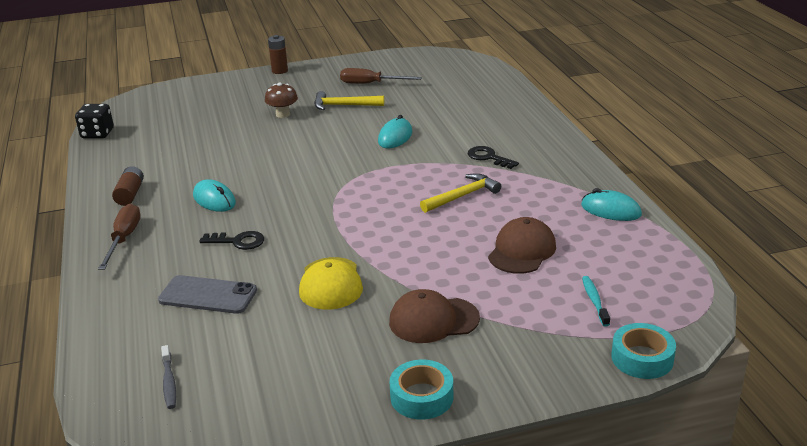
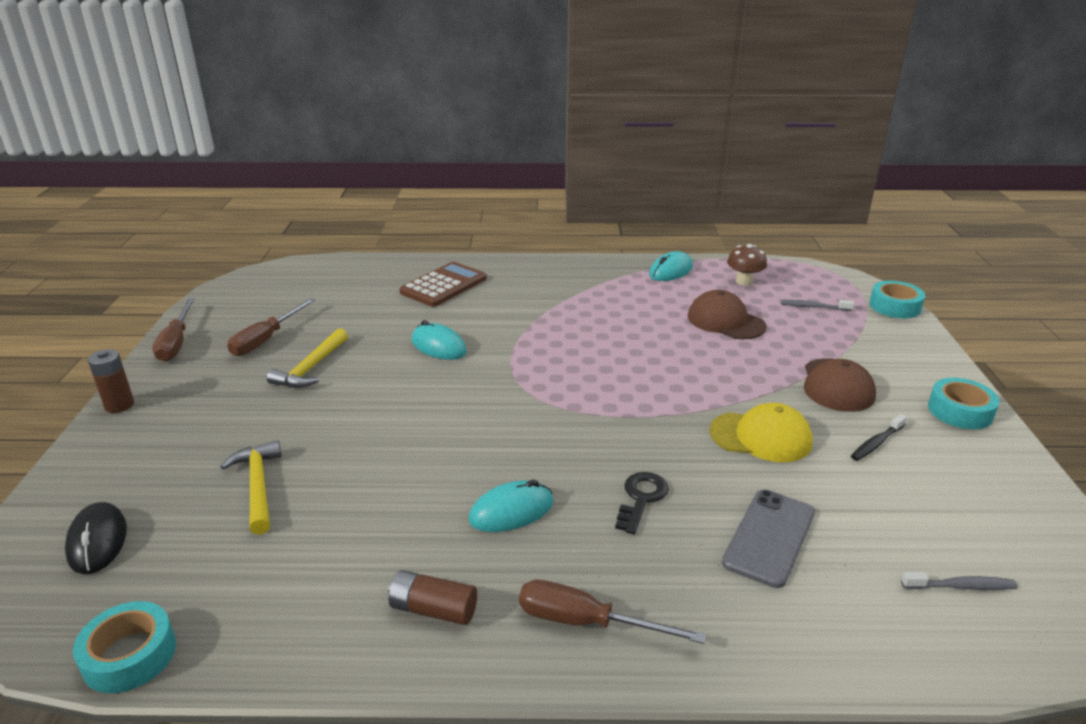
camera: 75 degrees left, 0 degrees up
(97, 134) = (129, 655): black dice -> turquoise tape
(168, 103) = (97, 541): none -> black mouse
(283, 114) = (285, 420): brown mushroom -> brown mushroom (744, 281)
(344, 343) = (876, 443): none -> black toothbrush
(352, 62) = (176, 343): none -> brown screwdriver
(463, 196) = (607, 331): yellow hammer -> yellow hammer (258, 486)
(488, 157) = (533, 303): black key -> none
(491, 118) = (443, 285): none -> brown calculator
(594, 301) = (813, 307): turquoise toothbrush -> grey toothbrush

